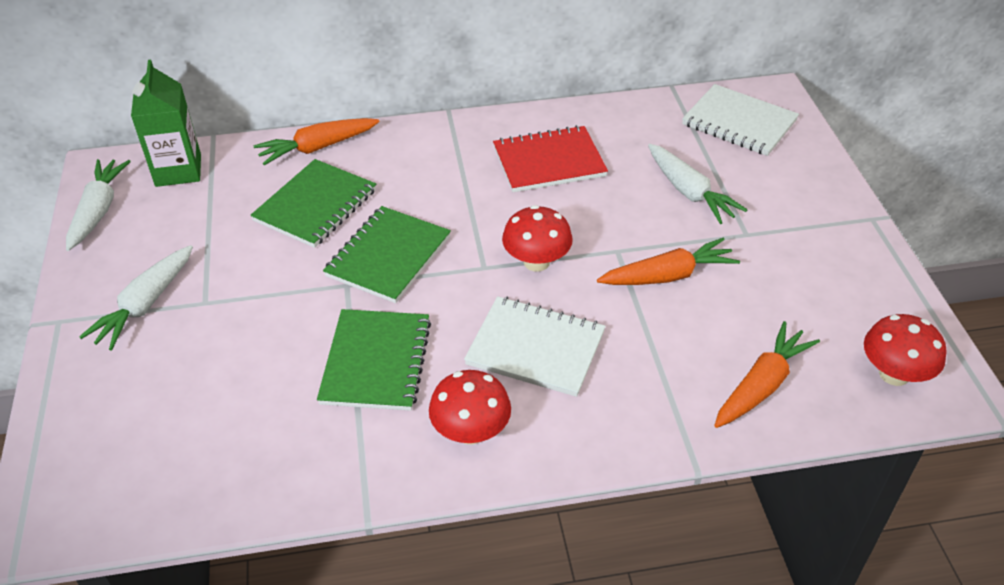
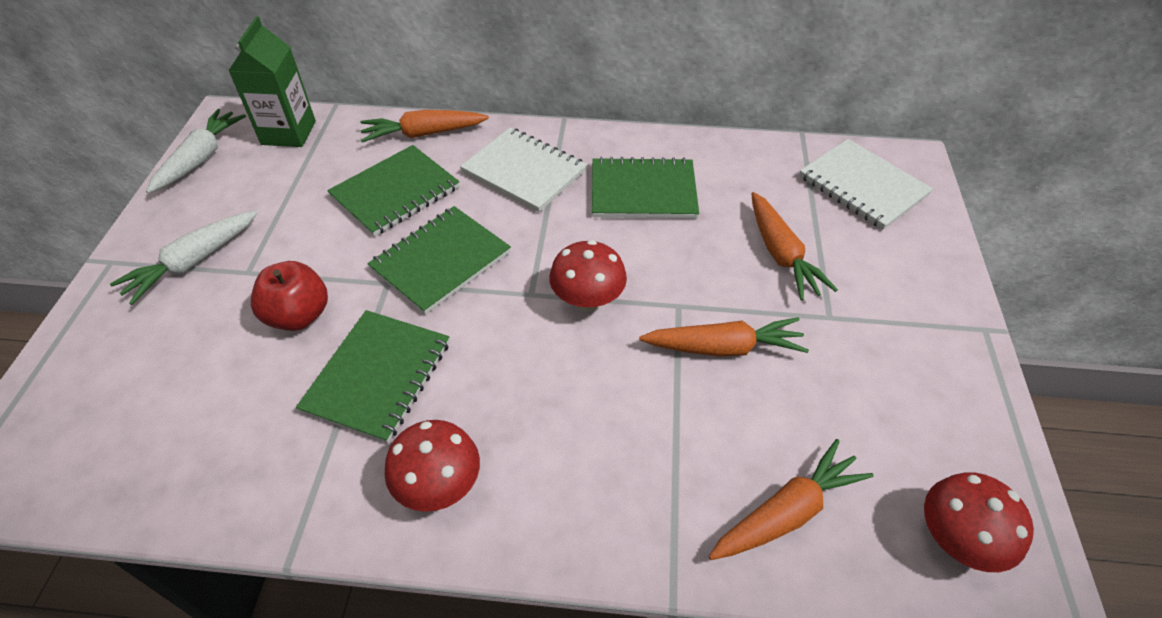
camera: 15 degrees right, 5 degrees up
(276, 328) = (299, 315): none -> red apple
(535, 348) = (547, 401): white notebook -> white notebook (524, 171)
(549, 162) = (643, 191): red notebook -> green notebook
(689, 192) = (781, 254): white carrot -> orange carrot

